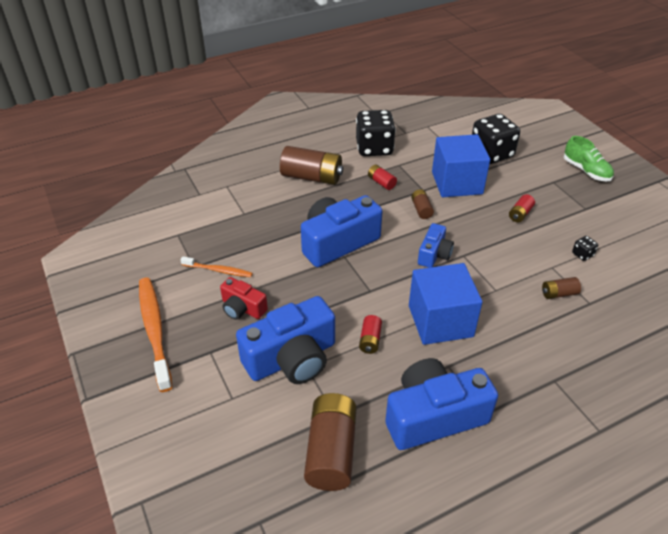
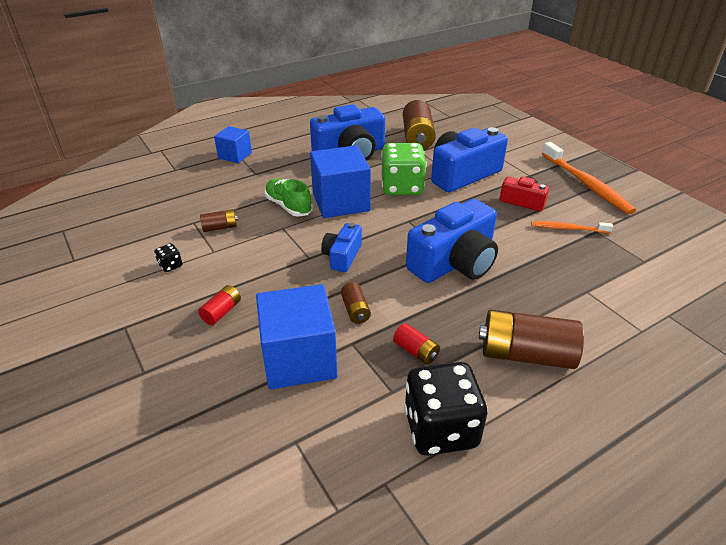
camera: 175 degrees right, 5 degrees down
(370, 340) = (402, 187): red battery -> green dice
(491, 154) = (223, 429): black dice -> none
(586, 171) = (72, 399): green shoe -> green shoe (288, 206)
(599, 424) = (235, 155): none -> blue cube

